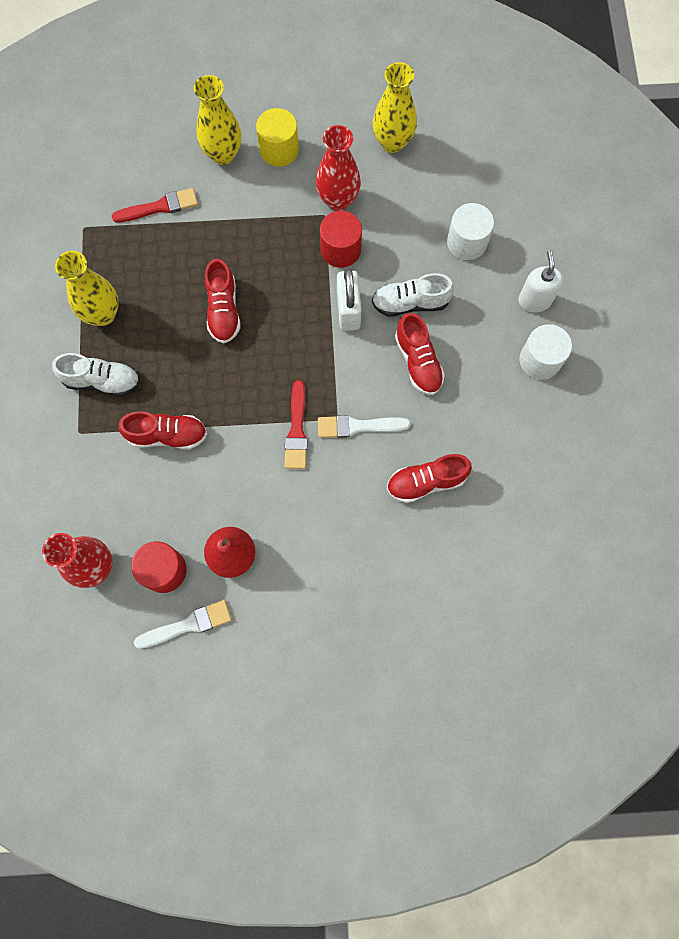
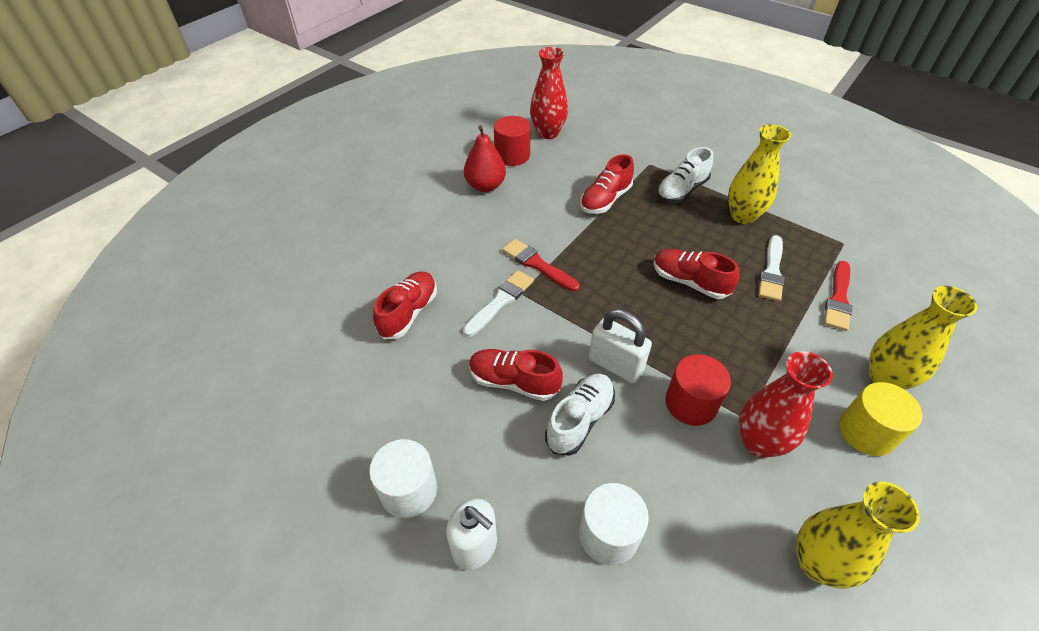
camera: 130 degrees right, 25 degrees down
(188, 625) = (467, 149): white brush -> white brush (772, 271)

